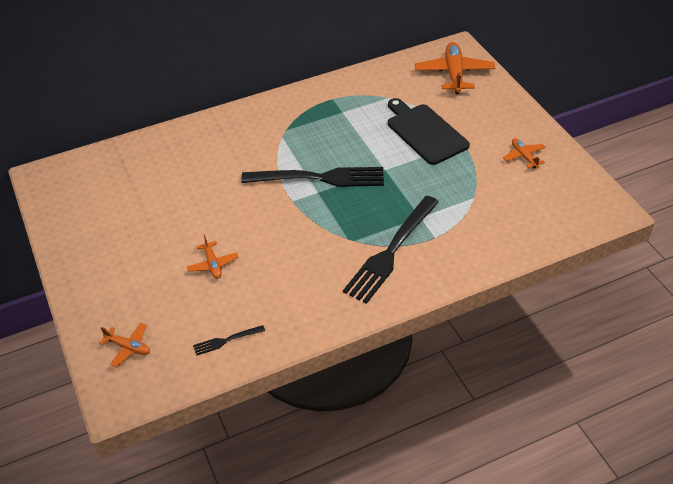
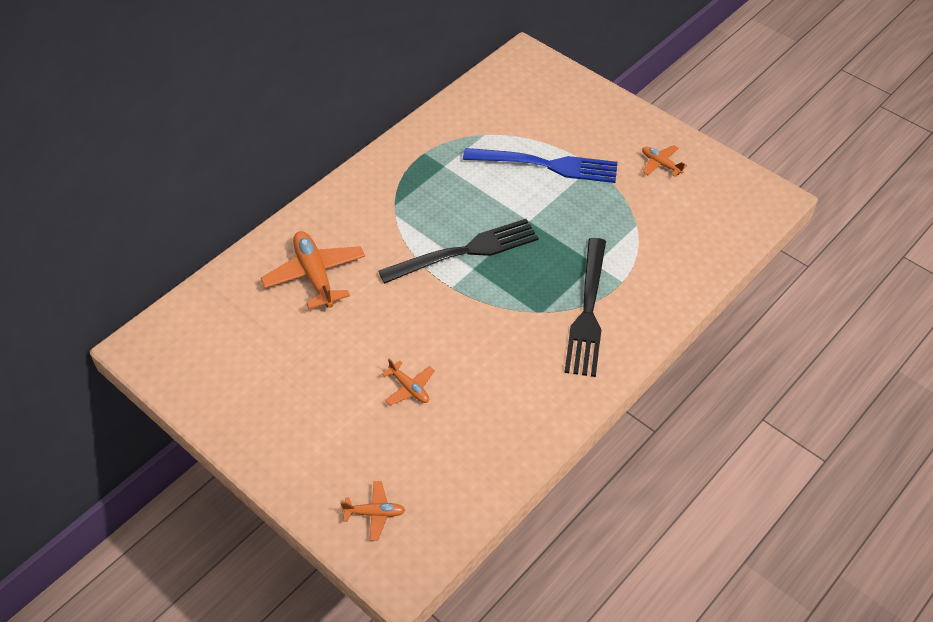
camera: 25 degrees left, 5 degrees up
(226, 340) = (476, 467): black fork -> none
(425, 132) = (546, 165): black cutting board -> blue fork
(454, 74) = (538, 87): orange plane -> orange plane (315, 275)

